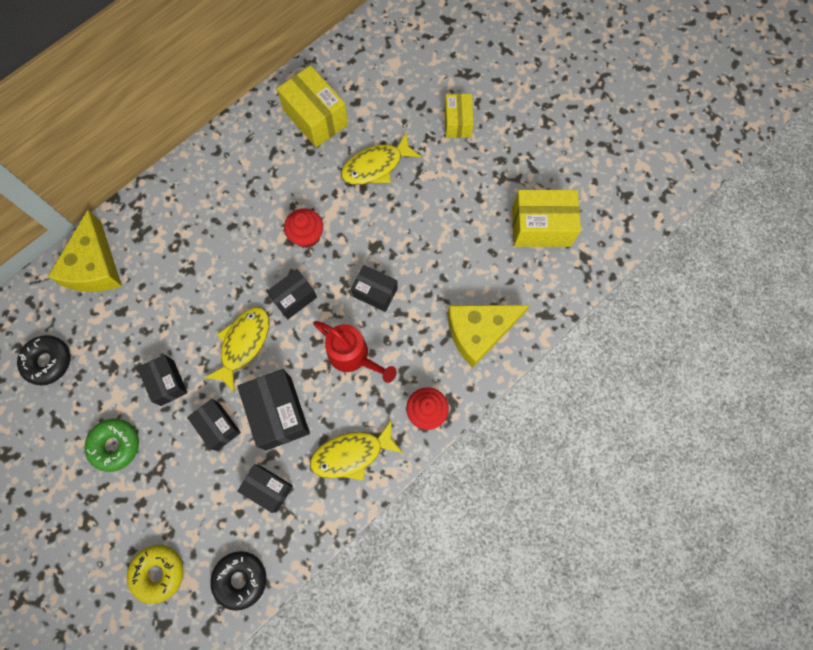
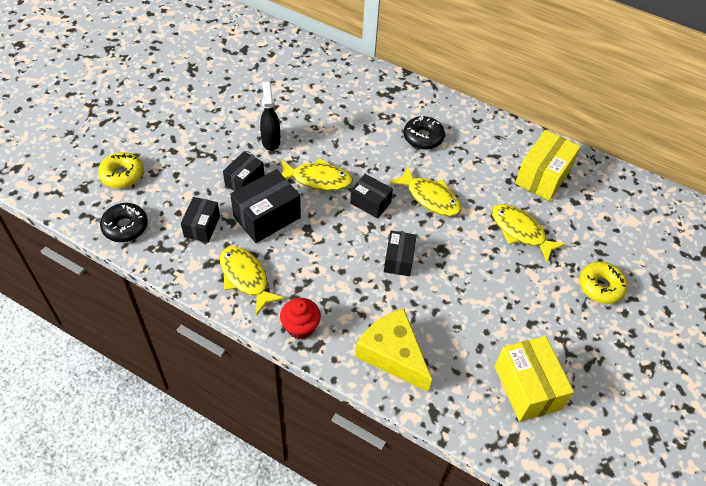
camera: 70 degrees right, 20 degrees down
(48, 361) = (266, 72): black donut -> black donut (423, 137)
(94, 266) = (347, 76): yellow cheese -> none
(115, 445) = (213, 124): green donut -> none
(167, 382) = (271, 141): black box -> black spray bottle
(307, 236) = (430, 197): red cupcake -> yellow fish
(353, 356) = (333, 258): red watering can -> none
(457, 122) = (600, 286): yellow box -> yellow donut

